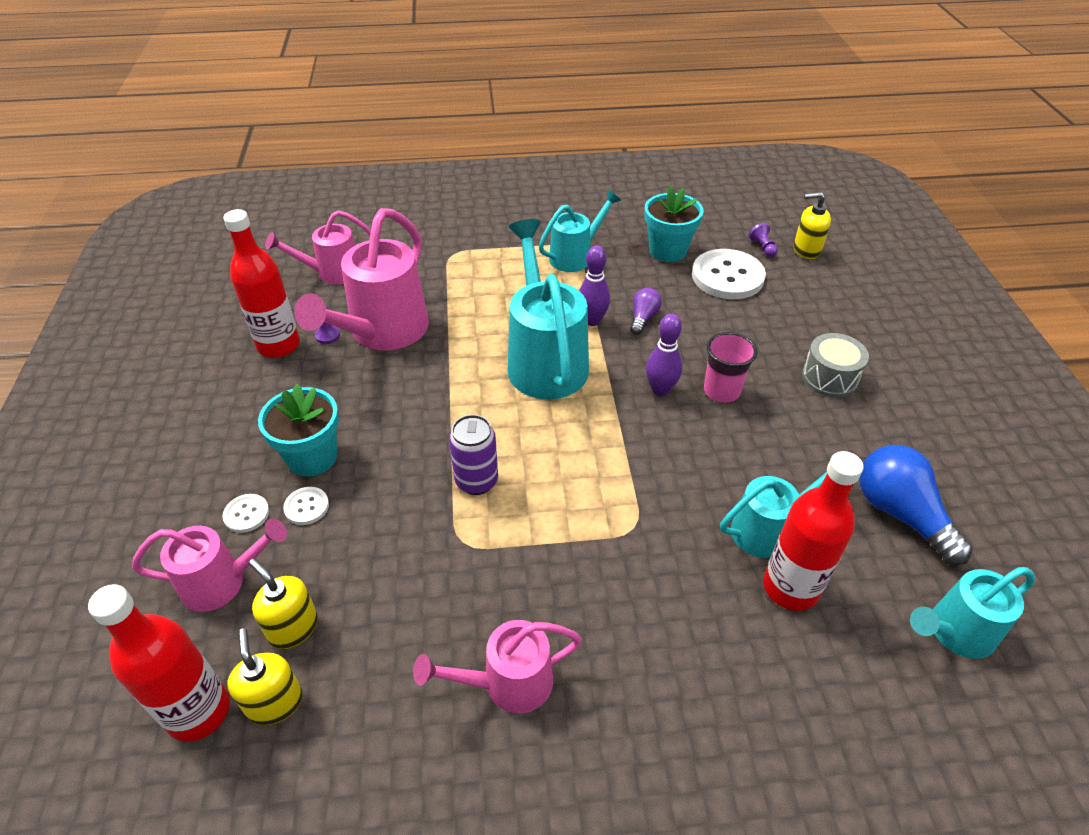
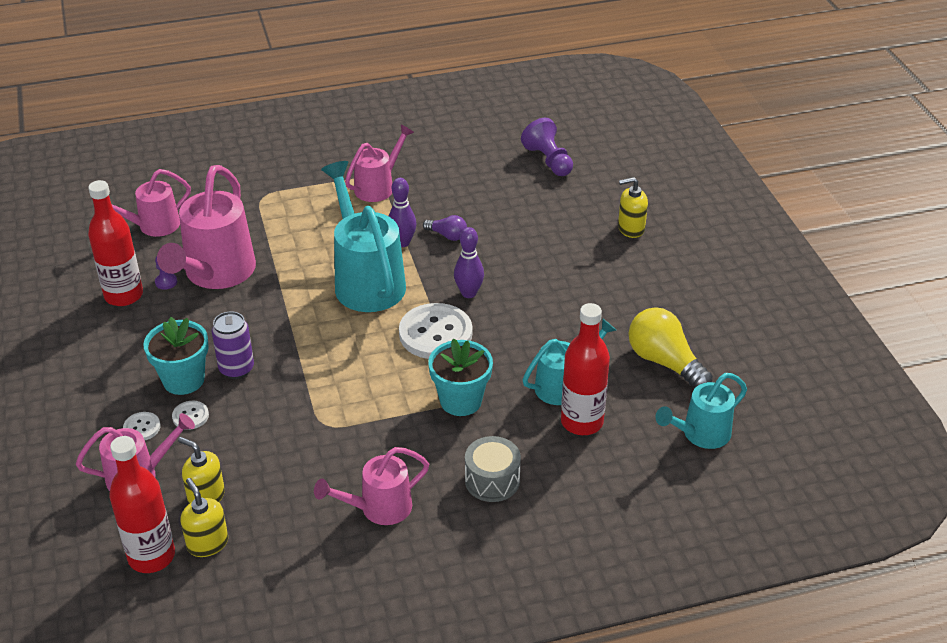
camera: 10 degrees left, 5 degrees down
(476, 481) = (326, 380): purple can -> purple can (236, 369)
(575, 256) = (378, 187): turquoise watering can -> pink watering can
(643, 318) = (447, 235): purple light bulb -> purple light bulb turned 105 degrees clockwise
(668, 251) = (462, 173): turquoise flower pot -> turquoise flower pot (461, 401)
(721, 391) = (520, 288): pink cup -> none
(727, 276) = (518, 191): white button -> white button (435, 333)
(762, 247) = (548, 161): purple pawn -> purple pawn, size x1.94
(806, 250) = (587, 159): yellow soap dispenser -> yellow soap dispenser (630, 228)
(829, 378) = (609, 267): grey drum -> grey drum (492, 480)
(900, 514) = (664, 362): blue light bulb -> yellow light bulb

